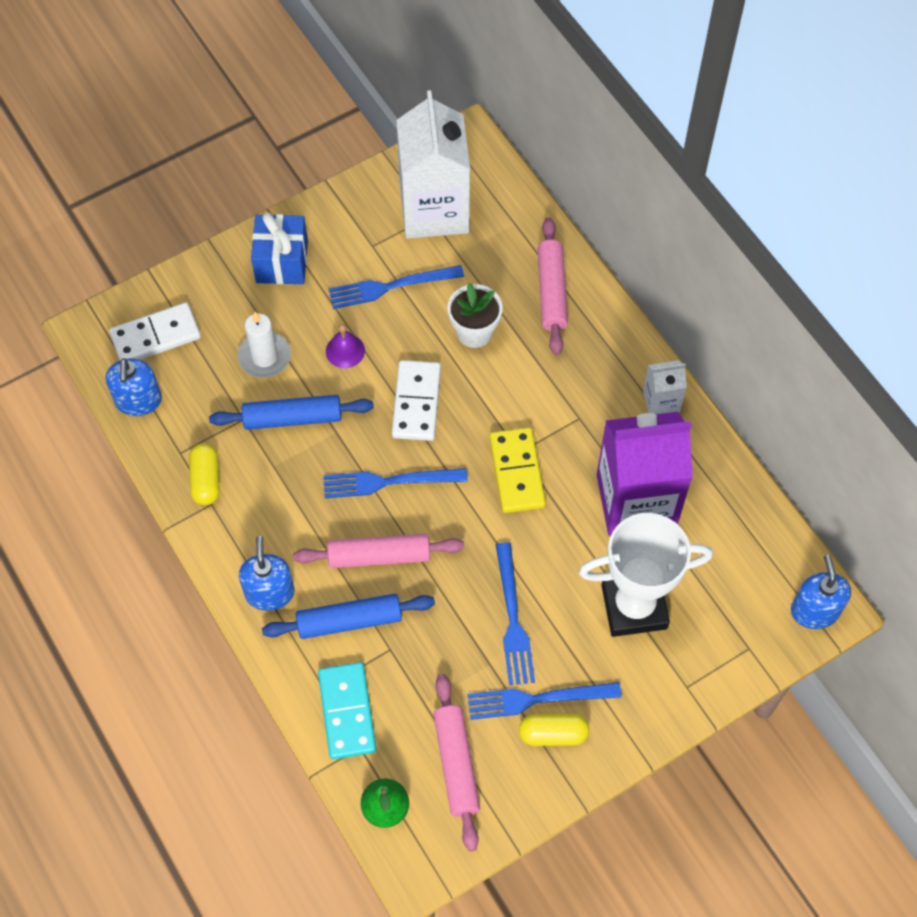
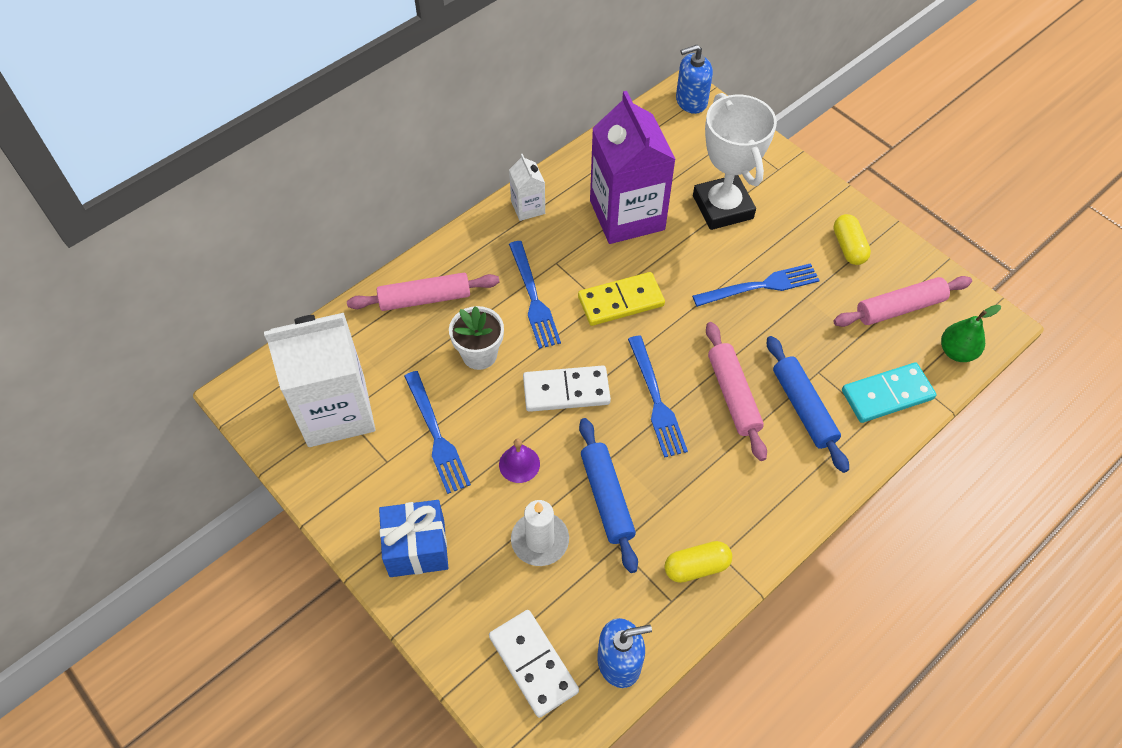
camera: 100 degrees left, 5 degrees down
(269, 593) = (798, 480): blue soap dispenser -> none
(537, 699) = (824, 261): blue fork -> blue fork (533, 298)

